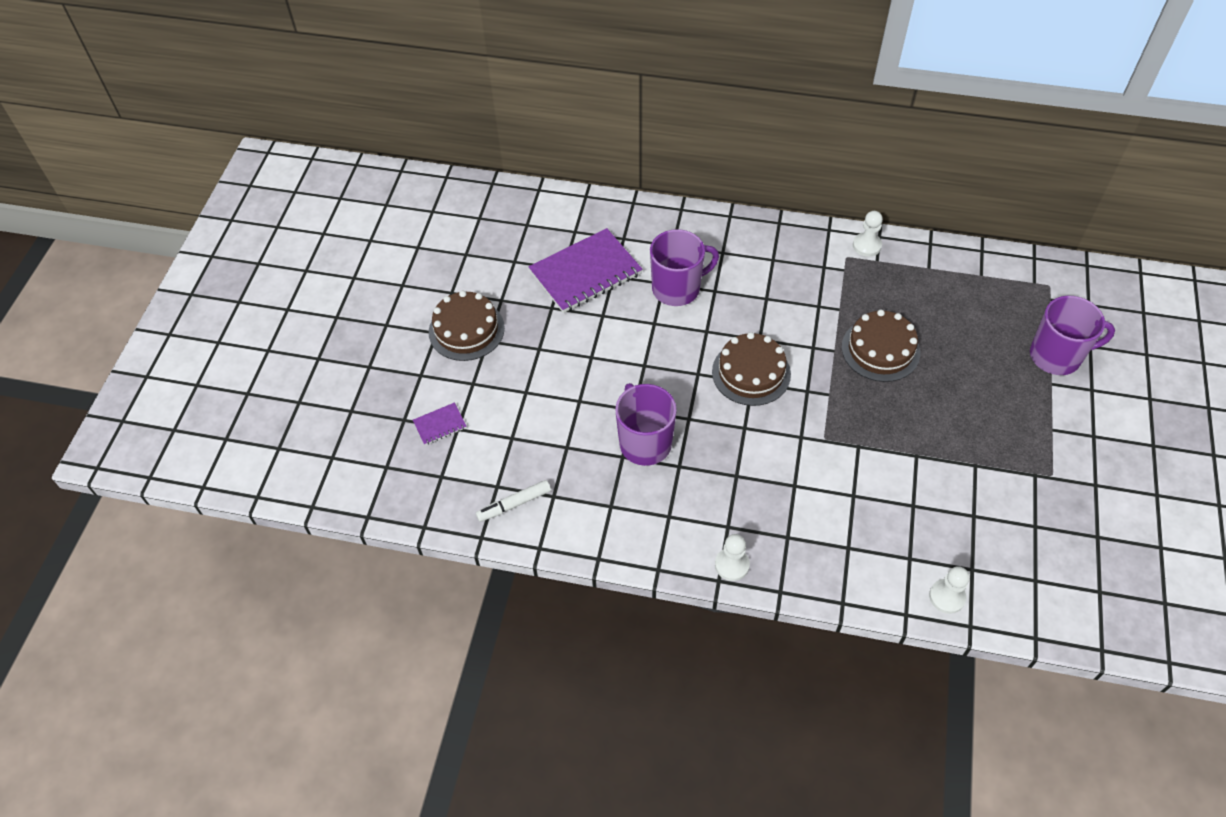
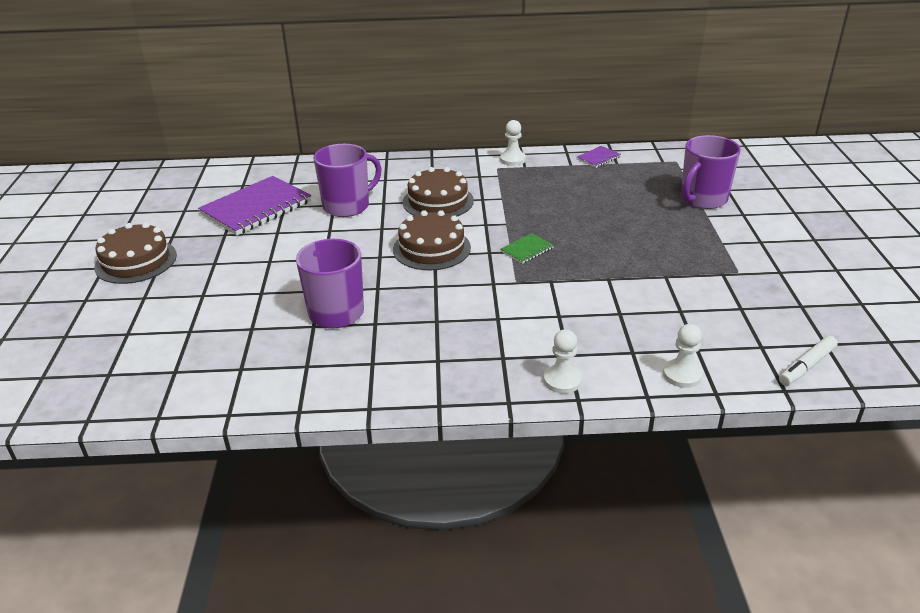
camera: 15 degrees left, 20 degrees down
(440, 425) = (107, 334): purple notebook -> purple notebook (598, 158)
(514, 504) = (196, 382): white marker -> white marker (807, 366)
(732, 565) = (450, 390): white pawn -> white pawn (562, 380)
(846, 396) = (527, 250): none -> green notebook
(880, 350) = (548, 217): brown cake -> brown cake (438, 201)
(1056, 356) = (702, 199): purple mug -> purple mug turned 150 degrees clockwise

